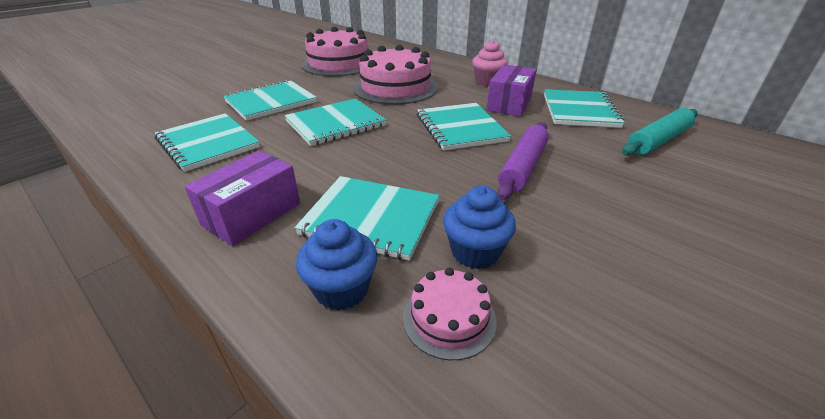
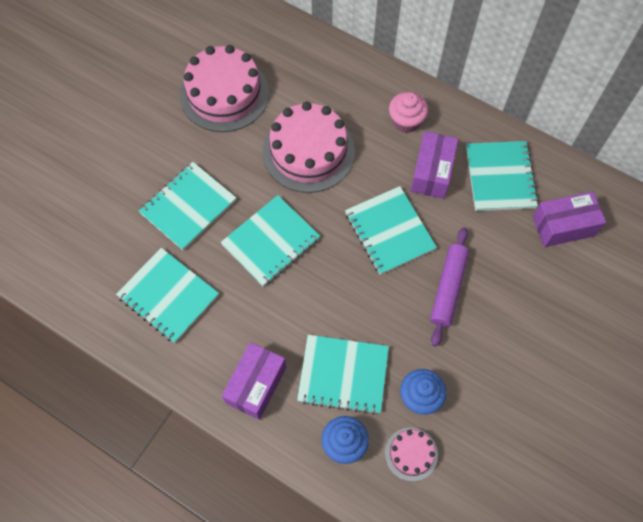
camera: 10 degrees left, 30 degrees up
(658, 140) = (563, 226): turquoise rolling pin -> purple box

